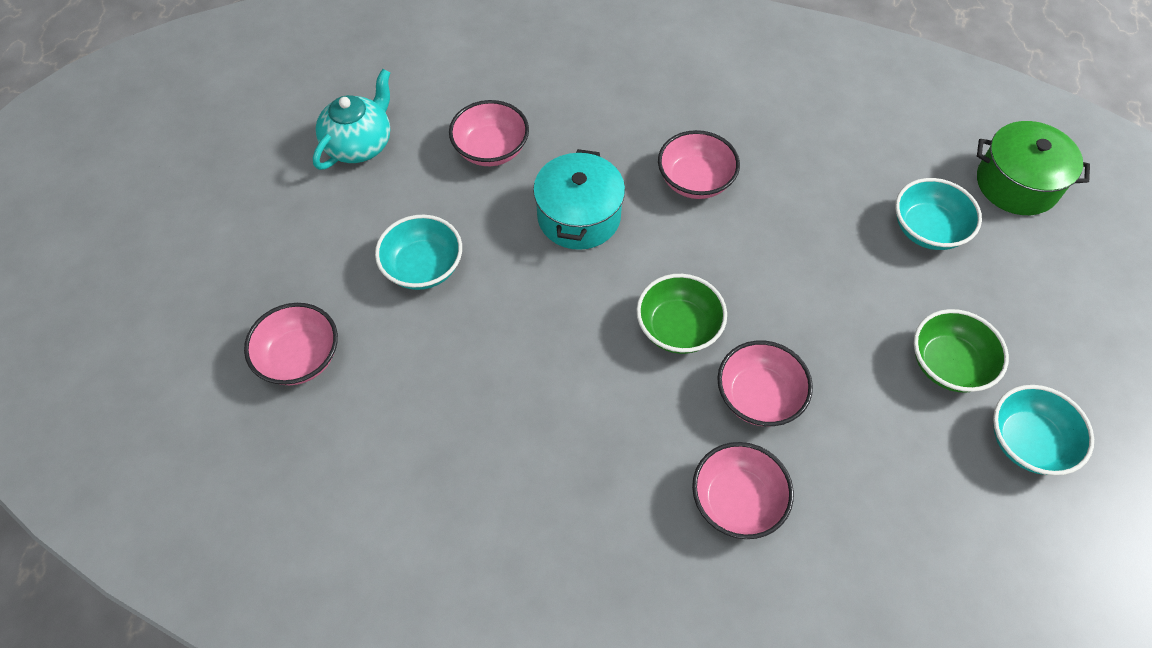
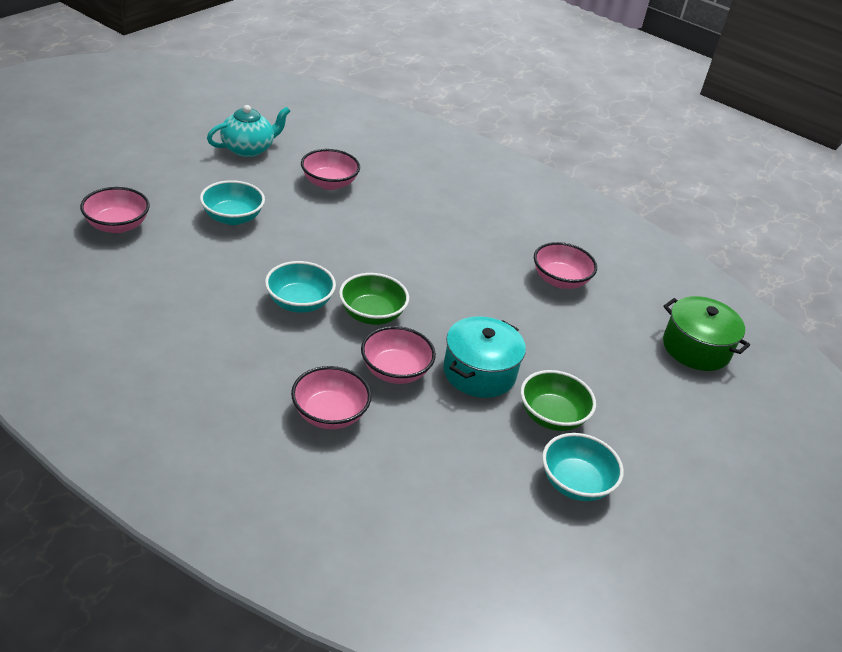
camera: 20 degrees right, 20 degrees down
(579, 216) = (356, 235): turquoise pot -> turquoise pot (479, 372)
(695, 181) = (453, 251): pink bowl -> pink bowl (560, 280)
(927, 230) = (602, 342): turquoise bowl -> turquoise bowl (299, 302)

